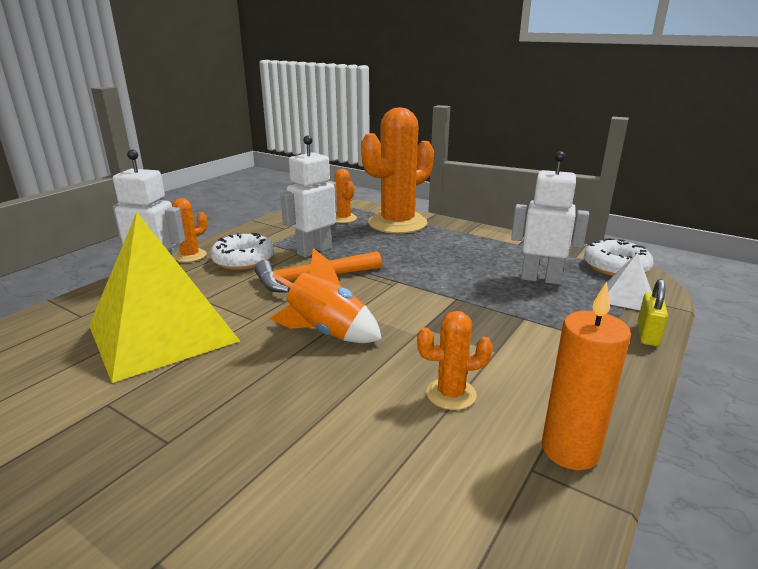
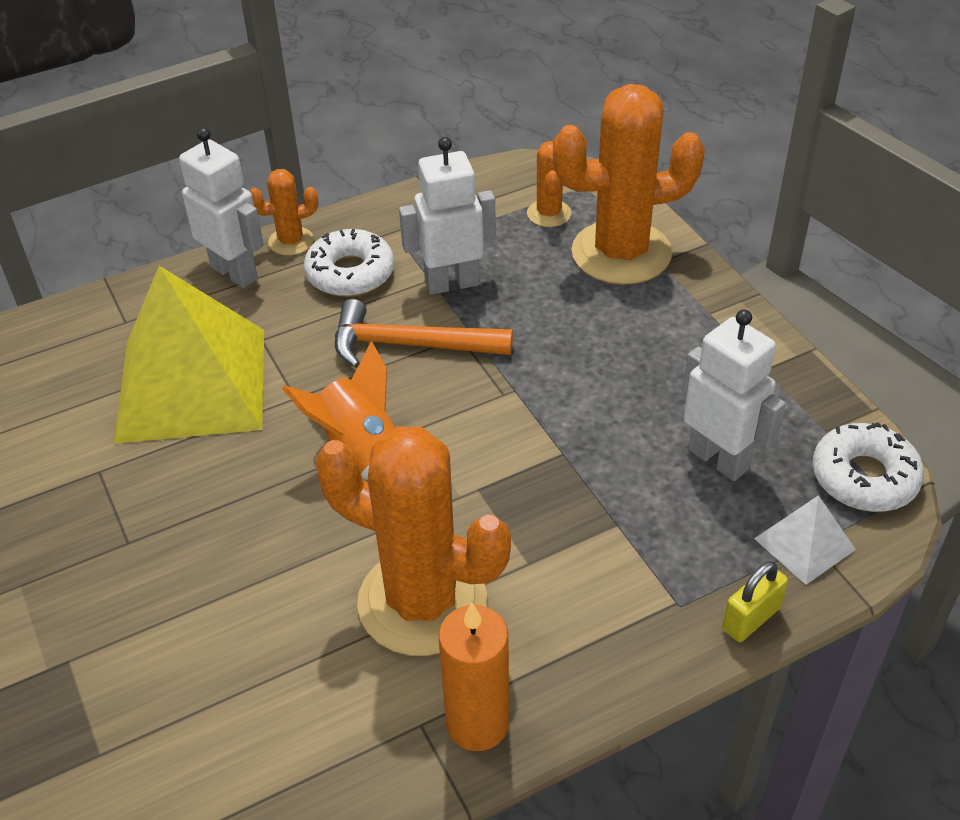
camera: 30 degrees right, 20 degrees up
(451, 394) = (422, 602): orange cactus -> orange cactus, size x2.16

